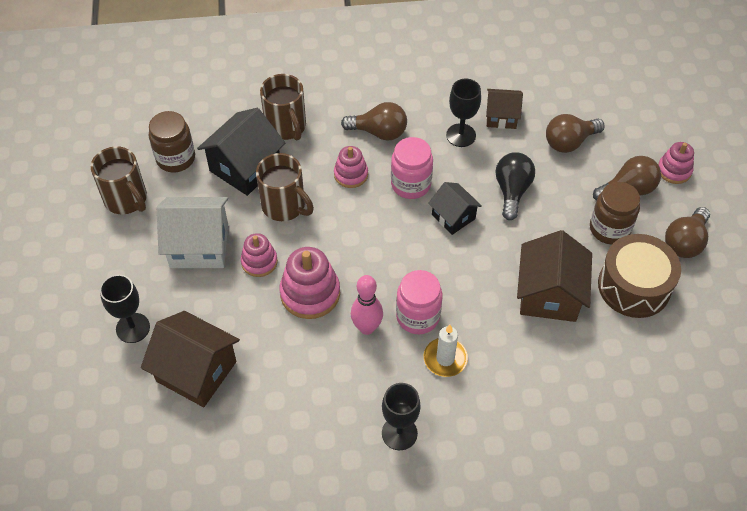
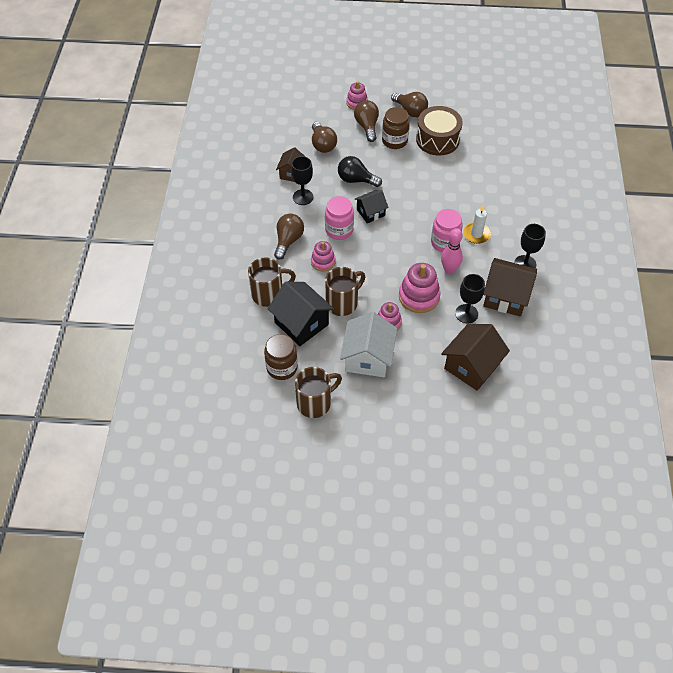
camera: 80 degrees left, 0 degrees up
(133, 328) = (432, 403): black goblet -> black goblet (466, 314)
(549, 294) = (437, 178): brown house -> brown house (506, 297)

